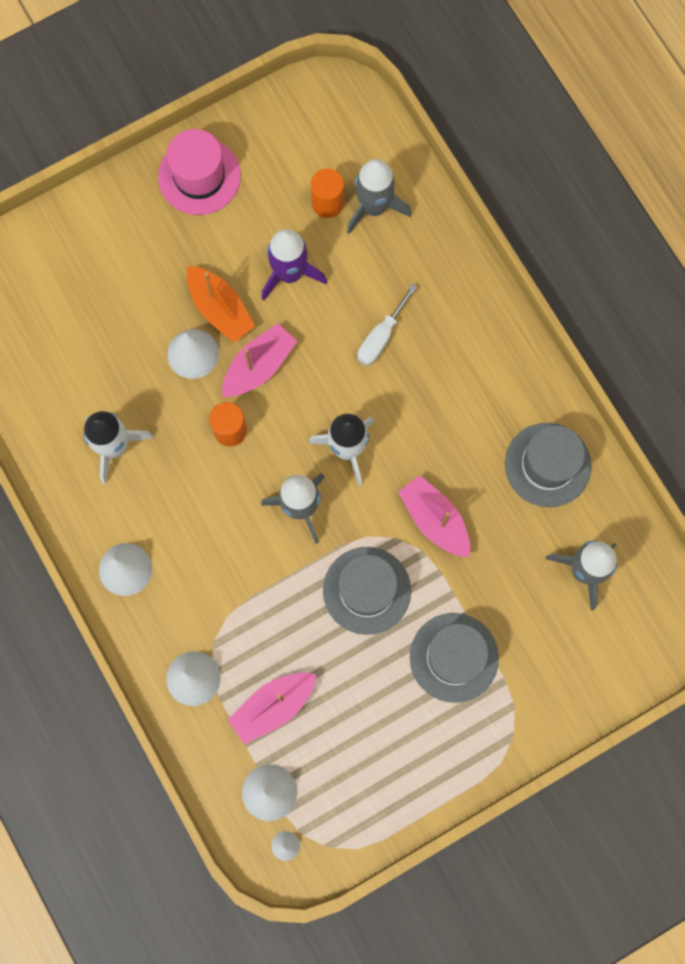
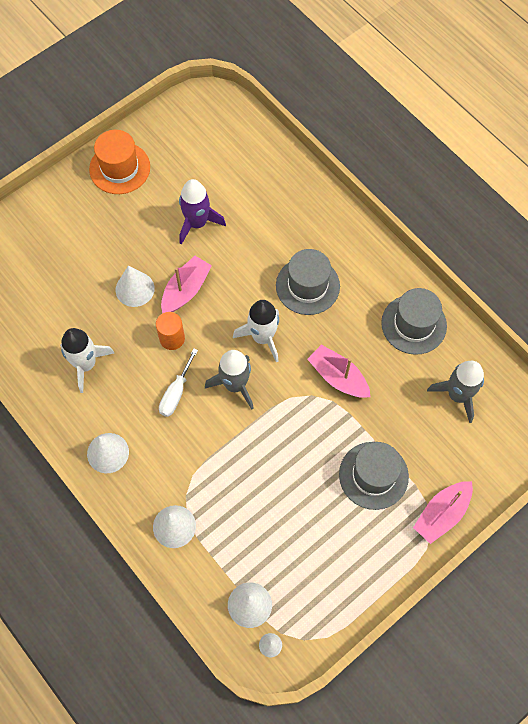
camera: 10 degrees left, 10 degrees down
(199, 176) = (119, 168): pink hat -> orange hat
(220, 309) = (150, 255): orange boat -> none
(273, 706) = (241, 537): pink boat -> pink boat (441, 514)
(327, 203) = (216, 172): orange cylinder -> none
(367, 590) = (297, 437): grey hat -> grey hat (307, 286)
(374, 207) = (250, 169): grey rocket -> none
(381, 337) = (272, 255): white screwdriver -> white screwdriver (176, 393)

